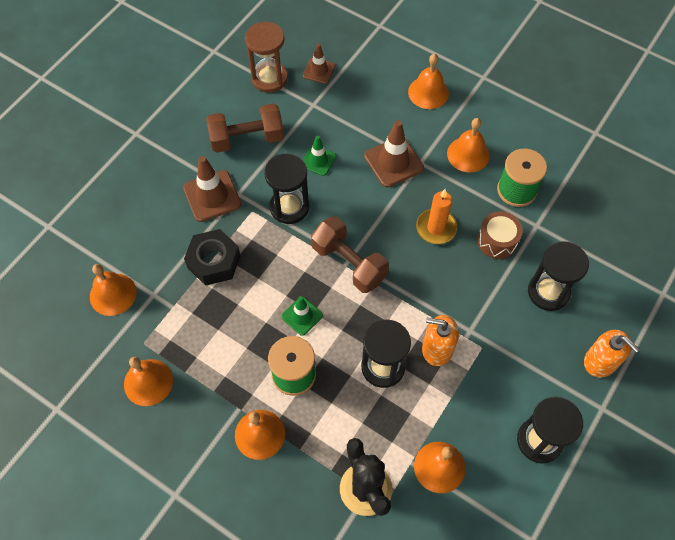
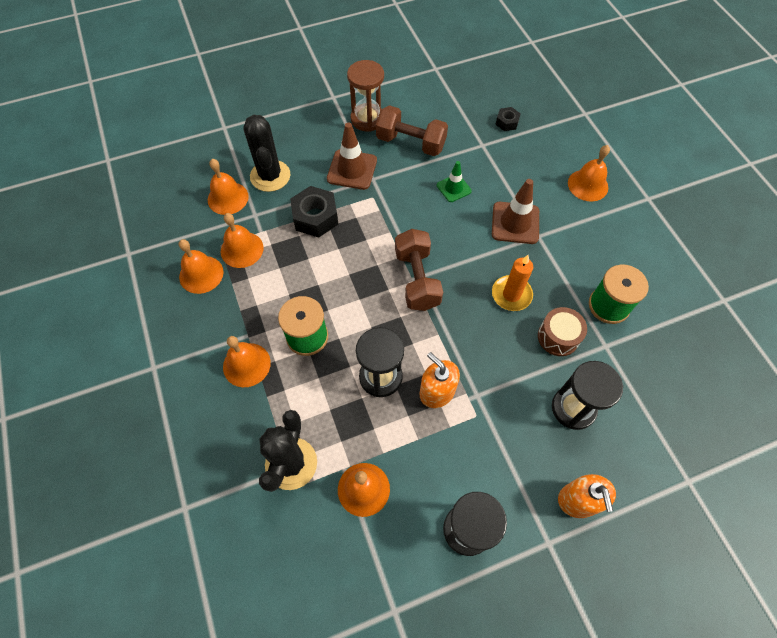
camera: 35 degrees right, 0 degrees up
(137, 248) = (270, 176): none -> black cactus
(269, 78) = (463, 108): brown hourglass -> brown hourglass (367, 119)
(289, 207) = (403, 210): black hourglass -> none
(302, 316) = (348, 297): green traffic cone -> none
(319, 71) = (507, 122): brown traffic cone -> black nut
(468, 154) = (586, 252): orange bell -> orange bell (242, 249)

